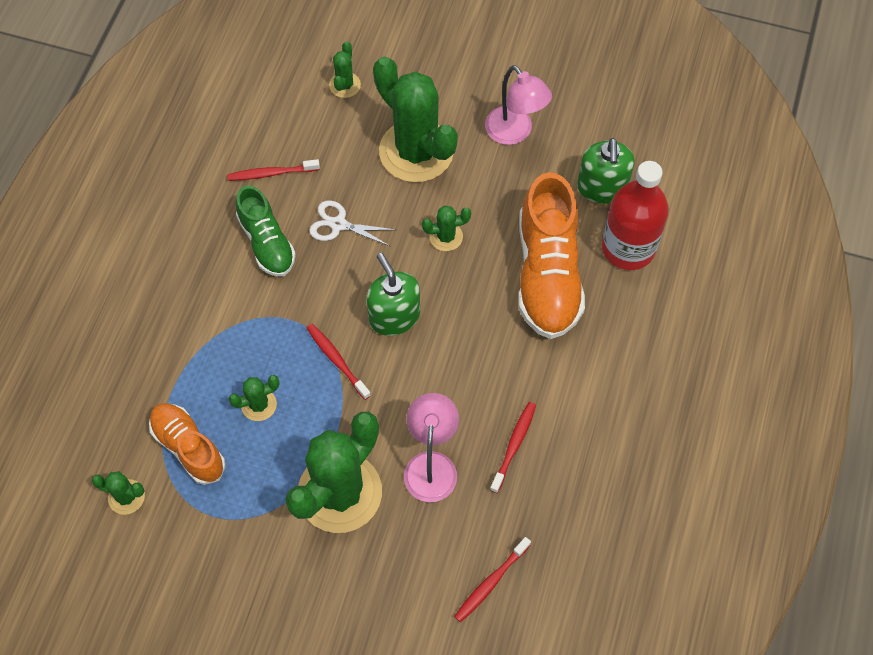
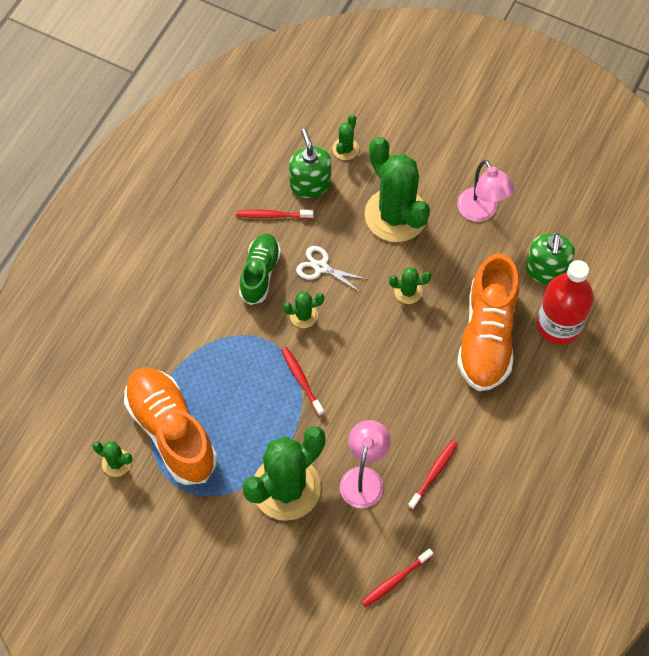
camera: 10 degrees right, 0 degrees up
(188, 447) = (171, 431): orange shoe -> orange shoe, size x1.65
(259, 404) = (232, 406): green cactus -> green cactus (303, 315)
(267, 243) = (260, 273): green shoe -> green shoe turned 150 degrees counterclockwise
(394, 316) = (354, 351): green soap dispenser -> green soap dispenser (310, 184)

